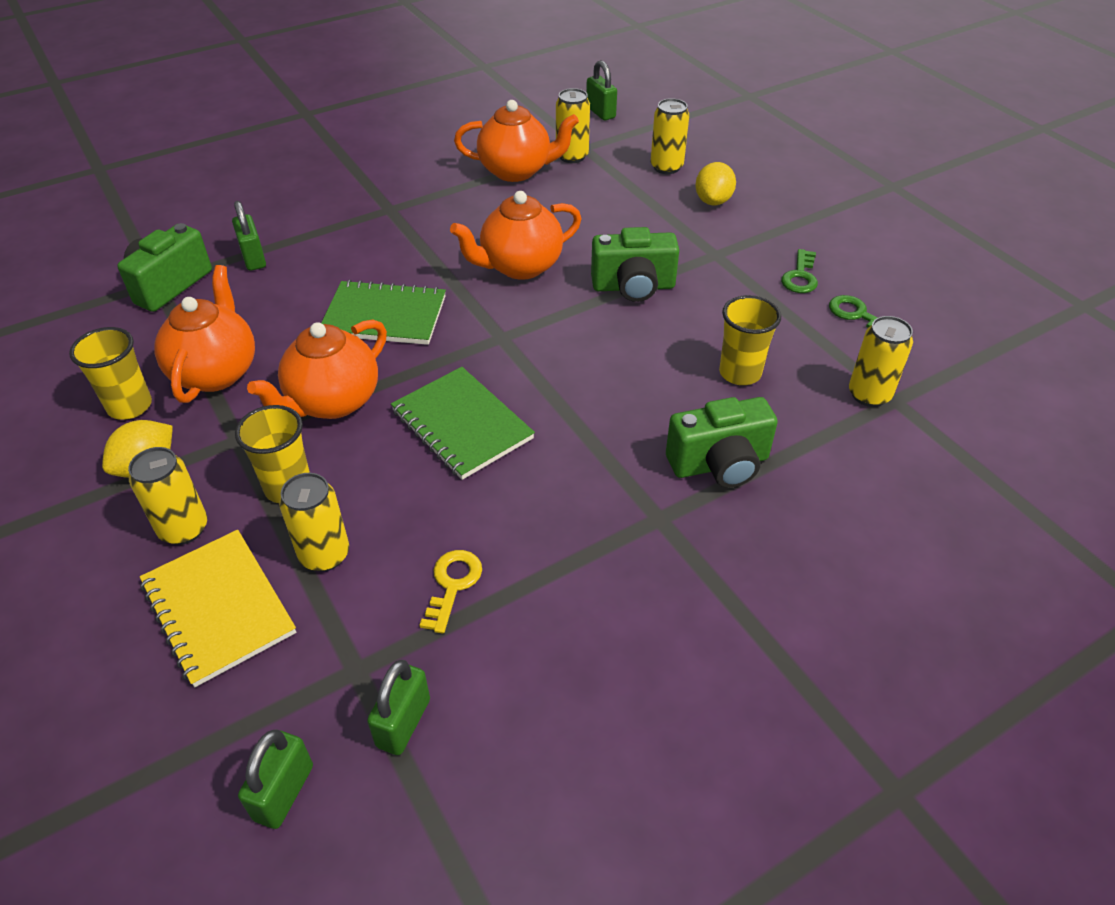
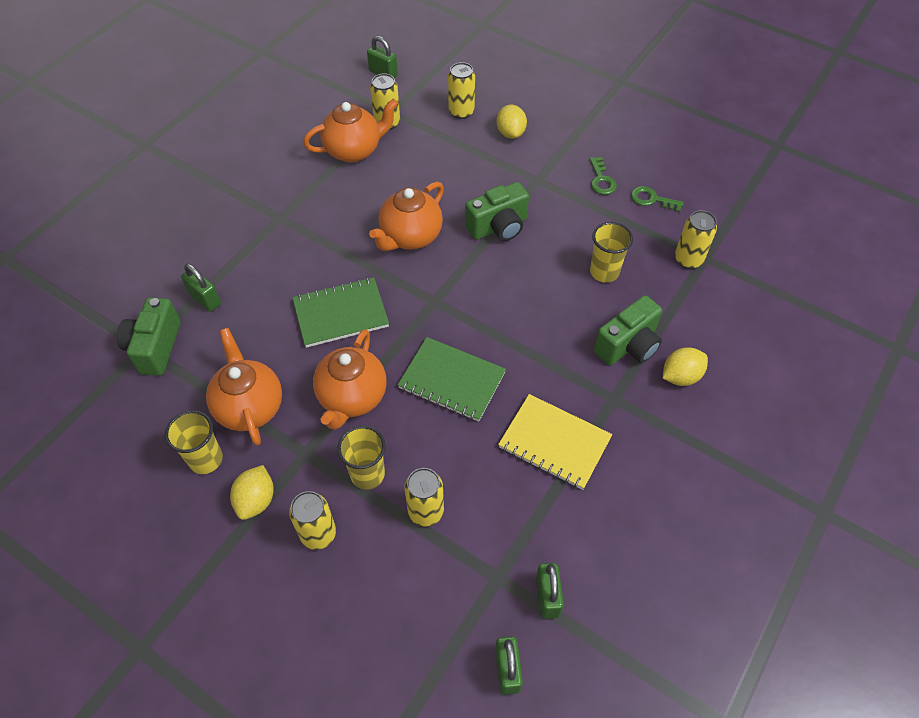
camera: 25 degrees left, 10 degrees up
(219, 608) = (383, 577): yellow notebook -> yellow notebook (554, 443)
(452, 585) = (519, 496): yellow key -> none
(772, 526) = (680, 376): none -> yellow lemon

